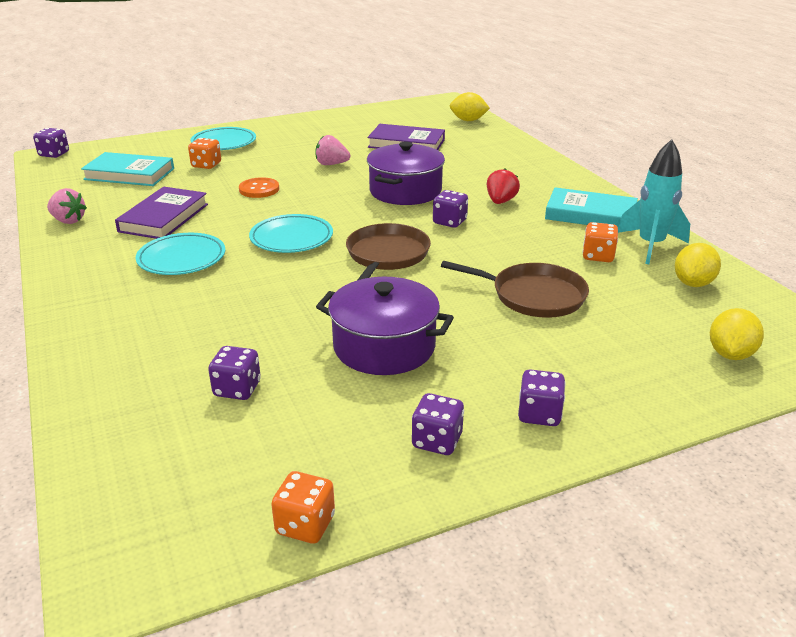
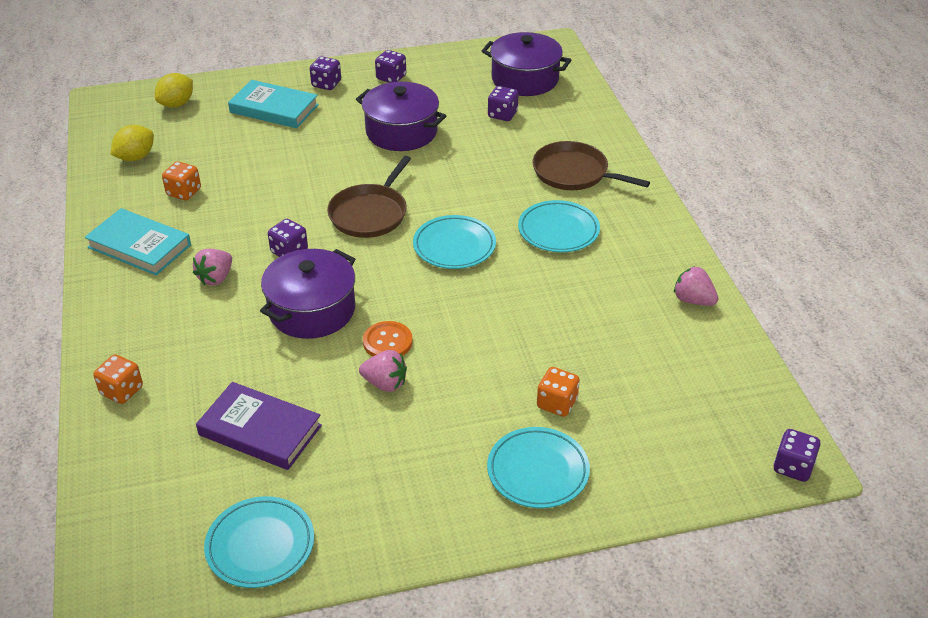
camera: 170 degrees left, 10 degrees up
(129, 174) = (657, 392): turquoise book -> turquoise book (274, 109)
(164, 218) = (589, 293): purple book -> none
(192, 467) = (525, 79): none -> purple pot
(259, 189) = (485, 335): orange button -> orange button (387, 342)
(305, 525) = (468, 53): orange dice -> orange dice (122, 391)
(380, 115) = (260, 545): none -> turquoise plate
(468, 120) = (120, 501): yellow lemon -> none
(500, 201) = (216, 278): red strawberry -> pink strawberry
(533, 295) = (270, 160): brown pan -> brown pan (574, 173)
(650, 246) = (125, 199): turquoise rocket -> none

